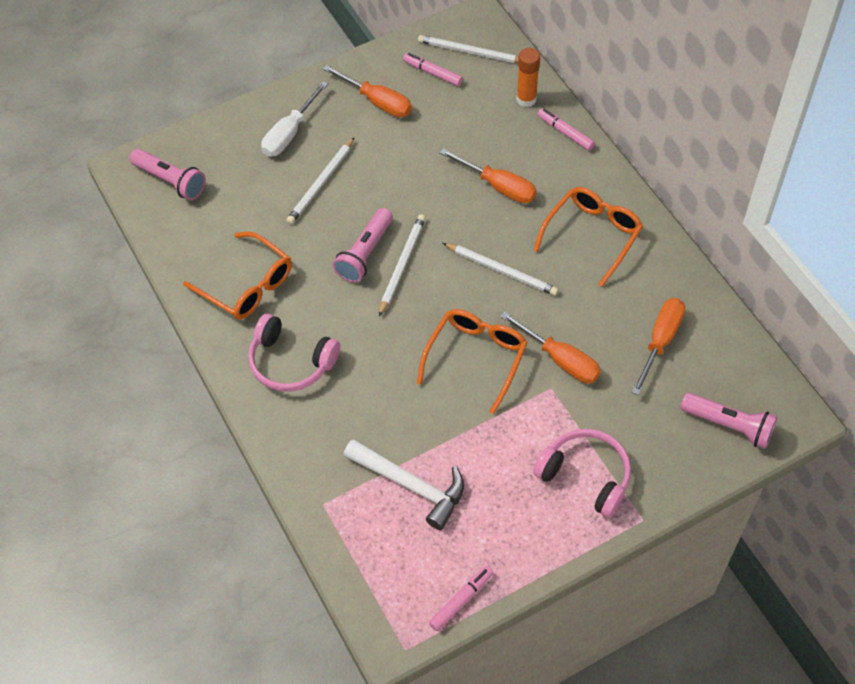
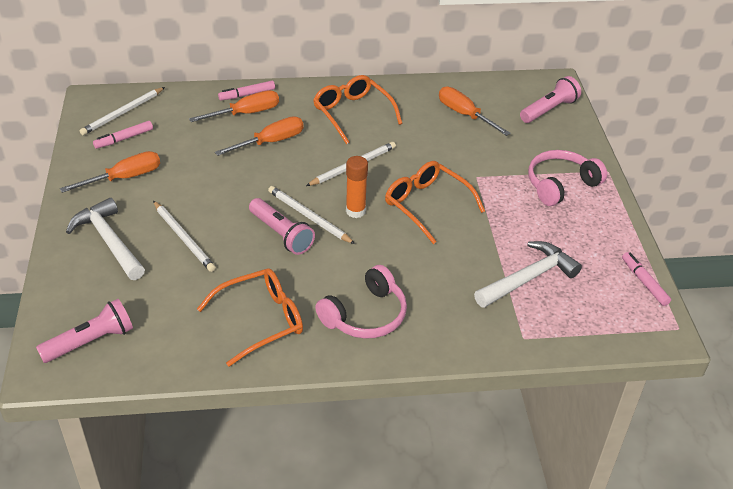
camera: 70 degrees left, 15 degrees down
(289, 133) = (109, 241): white screwdriver -> white hammer
(526, 99) = (198, 102): orange glue stick -> orange glue stick (355, 211)
(560, 359) = (453, 164): orange screwdriver -> orange screwdriver (246, 113)

